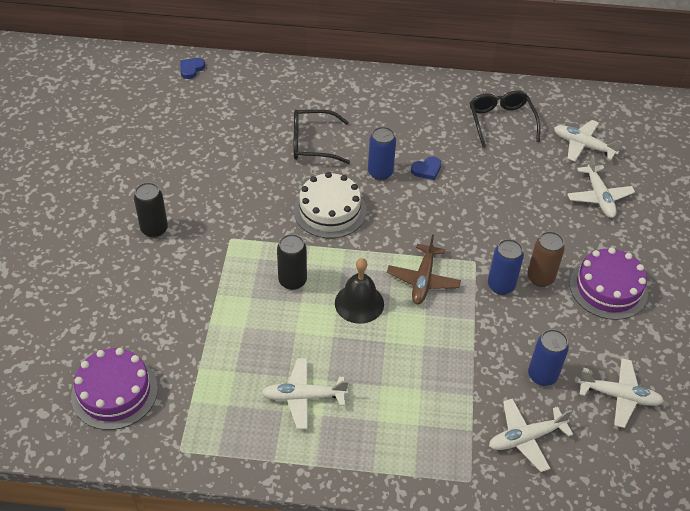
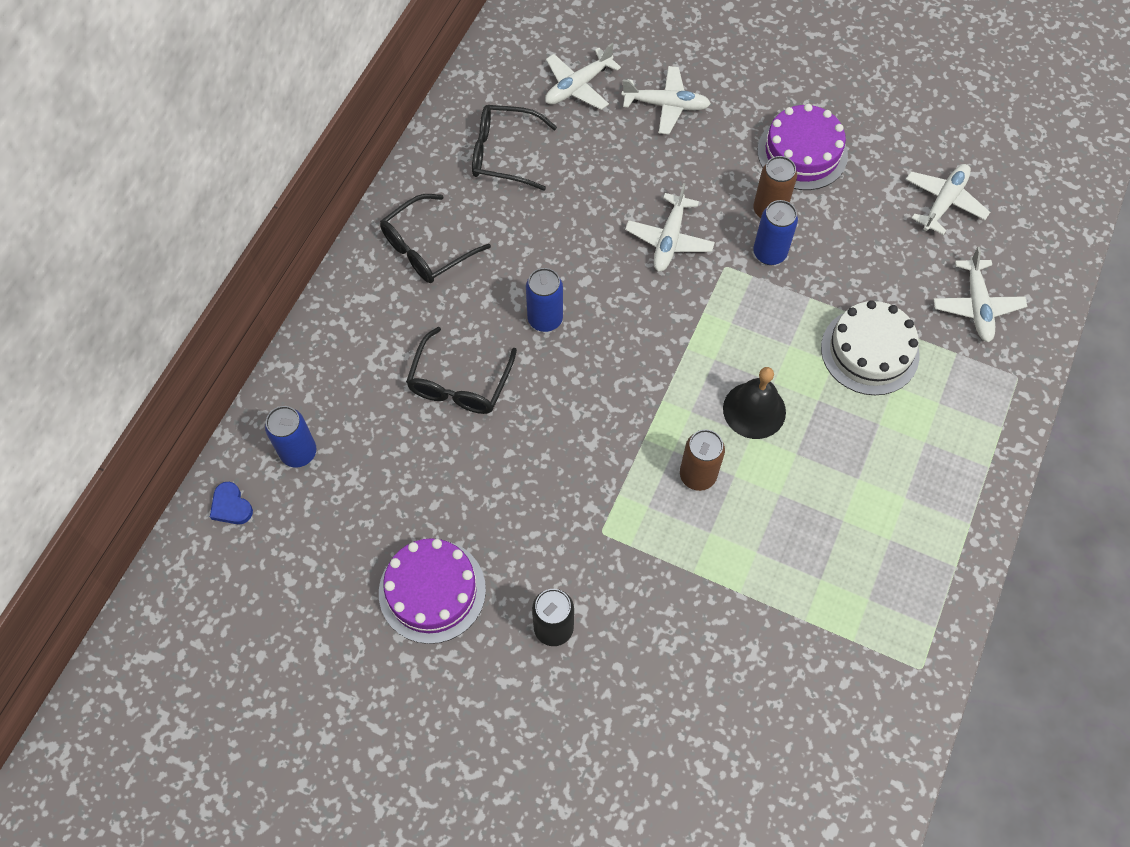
camera: 70 degrees left, 15 degrees up
(114, 392) = (819, 732): purple cake -> purple cake (432, 591)
(292, 281) = (697, 475): black can -> brown can
(303, 397) = (876, 511): white plane -> white plane (669, 240)
(330, 210) = (592, 398): white cake -> white cake (869, 351)
(405, 104) = (427, 248): none -> black glasses
(423, 280) = (738, 330): brown plane -> none
(427, 170) = (559, 265): blue heart -> none
(542, 375) = (902, 261): blue can -> blue can (299, 453)

